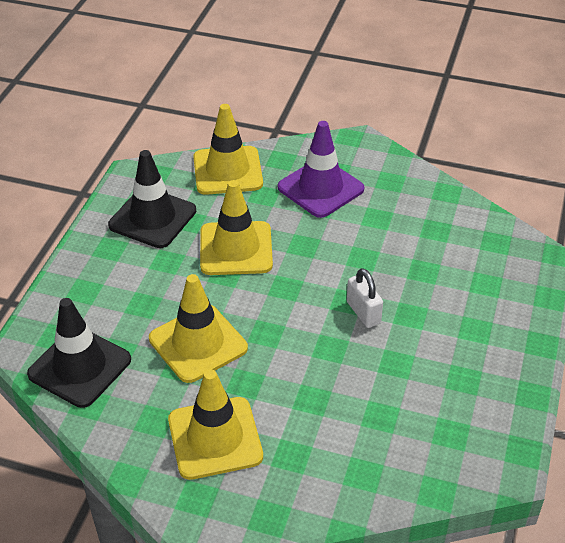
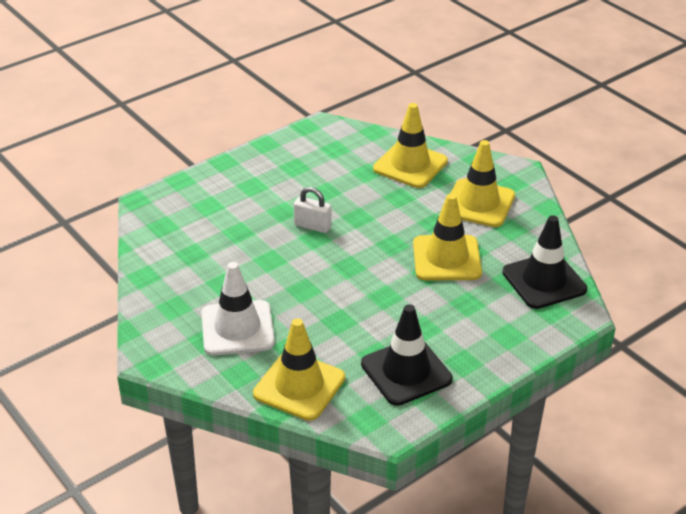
camera: 145 degrees left, 5 degrees down
(236, 248) = (359, 311): yellow traffic cone -> yellow traffic cone (410, 165)
(320, 188) = (237, 328): purple traffic cone -> white traffic cone
(363, 313) = (312, 226): white padlock -> white padlock turned 75 degrees counterclockwise

